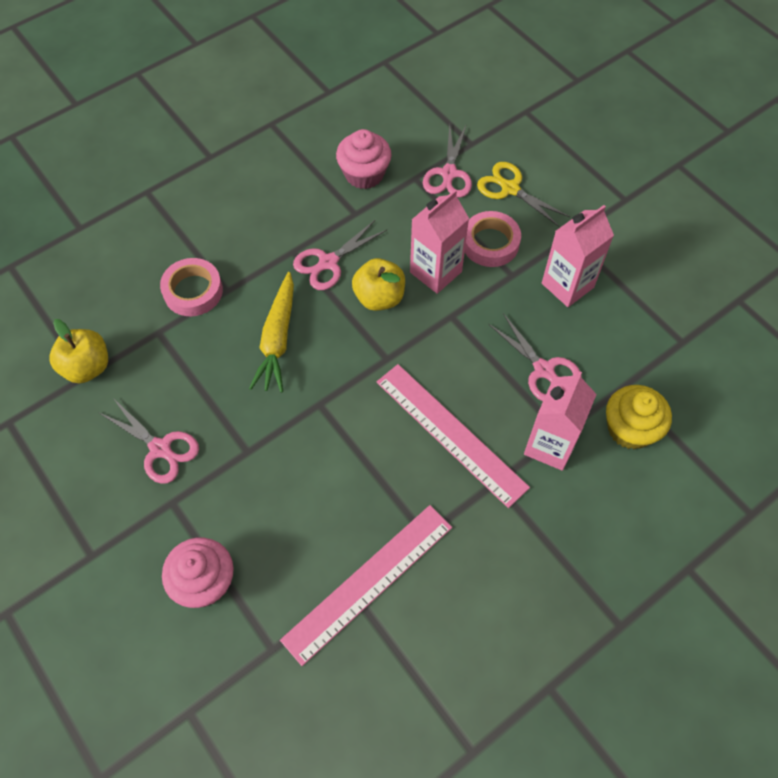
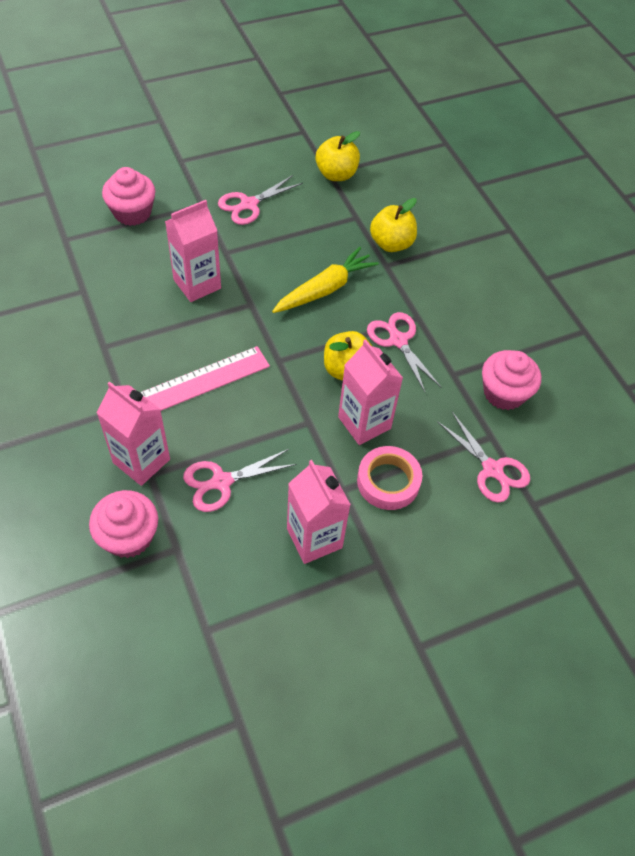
camera: 100 degrees right, 5 degrees down
(193, 291) = (391, 243): pink tape -> yellow apple
(277, 339) = (325, 289): yellow carrot -> yellow carrot turned 120 degrees clockwise
(305, 467) = (197, 284): none -> pink carton
(368, 582) = (83, 302): pink ruler -> none
(449, 173) = (492, 469): pink scissors -> pink scissors turned 150 degrees counterclockwise
(510, 189) = (459, 524): yellow scissors -> none
(630, 429) = (128, 536): yellow cupcake -> pink cupcake

